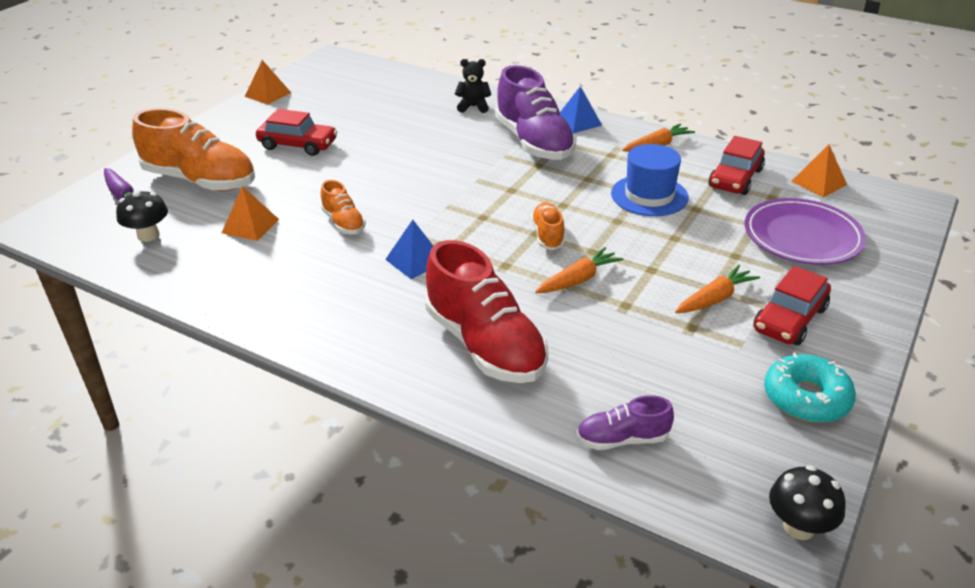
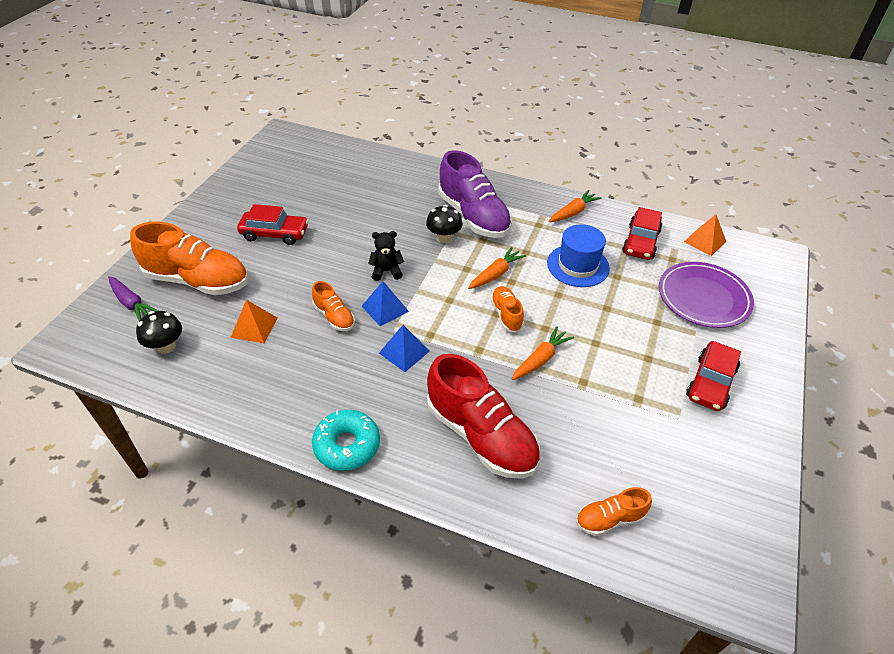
camera: 10 degrees left, 10 degrees up
(268, 94) = (234, 178): orange pyramid -> none
(473, 107) = (415, 181): black teddy bear -> black teddy bear (386, 271)
(578, 122) = (504, 191): blue pyramid -> blue pyramid (385, 308)
(622, 439) = (609, 519): purple shoe -> orange shoe
(715, 299) = (650, 368): orange carrot -> orange carrot (496, 274)
(799, 527) = (758, 587): black mushroom -> black mushroom (444, 238)
(806, 398) = (738, 460): turquoise donut -> turquoise donut (347, 445)

